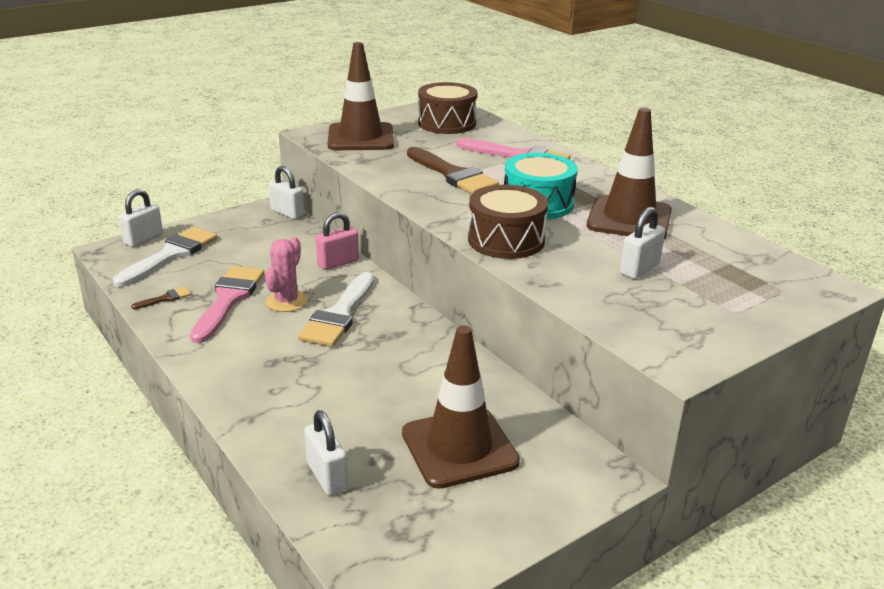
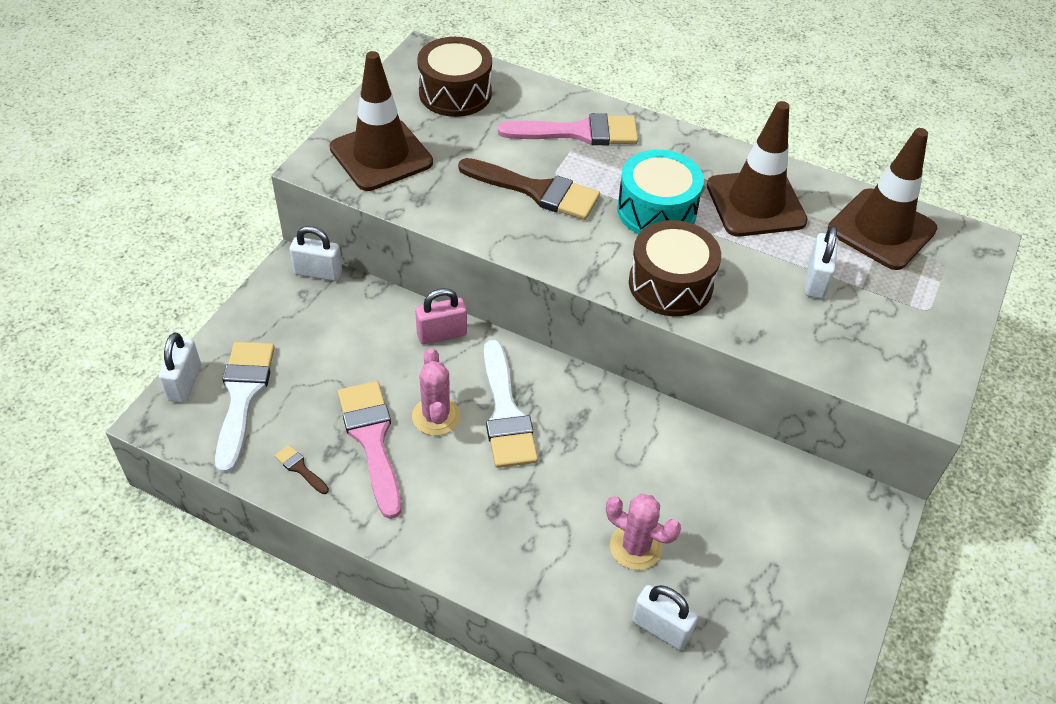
camera: 30 degrees left, 20 degrees up
(165, 299) = (300, 468): brown brush -> brown brush turned 75 degrees counterclockwise
(338, 263) = (442, 334): pink padlock -> pink padlock turned 45 degrees clockwise
(359, 420) = (635, 547): none -> pink cactus
(459, 447) = (744, 538): brown traffic cone -> brown traffic cone (881, 229)

